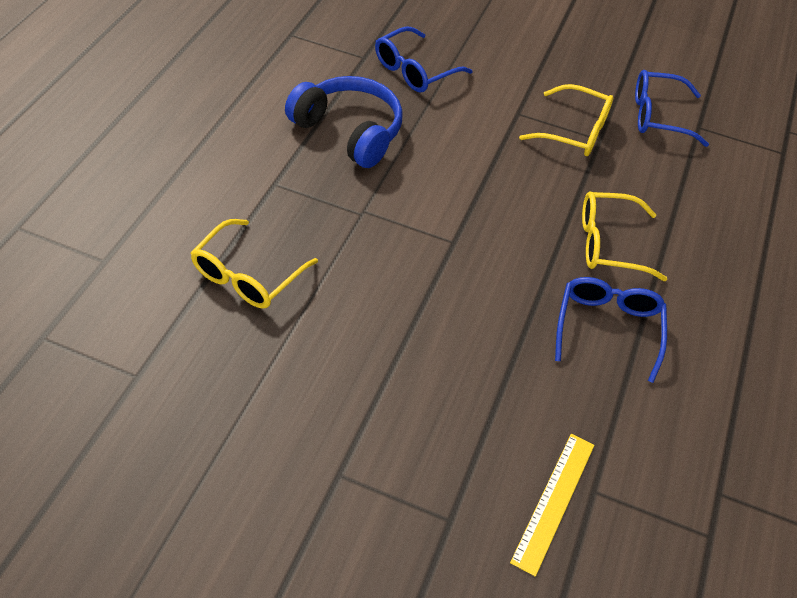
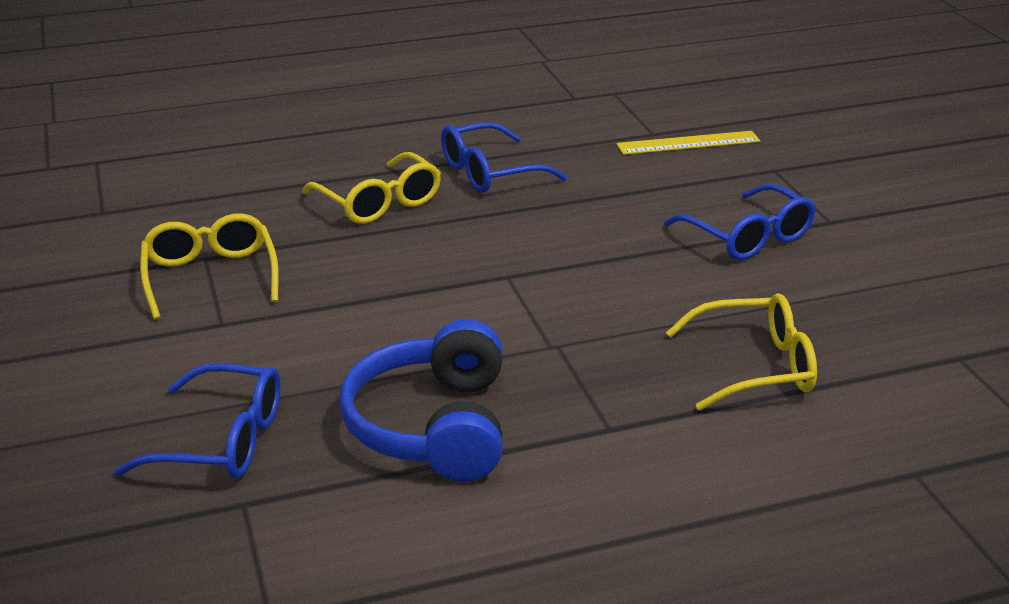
camera: 125 degrees left, 20 degrees down
(658, 116) = (109, 239): blue glasses -> blue glasses (748, 237)

